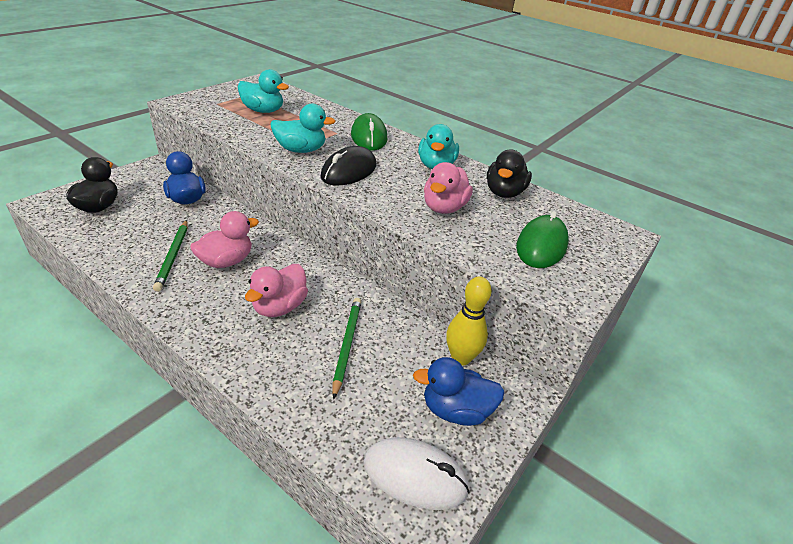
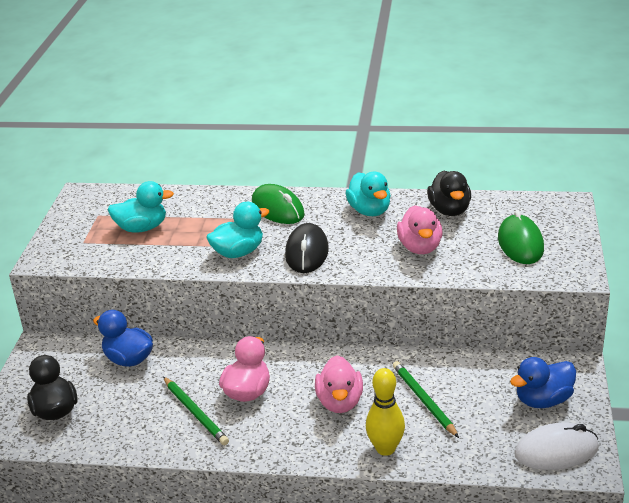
camera: 25 degrees left, 5 degrees down
(461, 358) = (512, 365): yellow bowling pin -> yellow bowling pin (385, 448)

